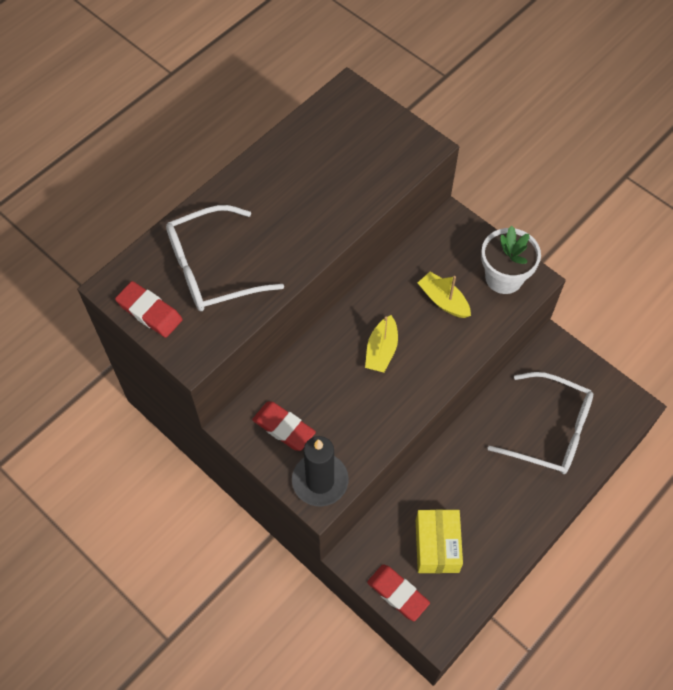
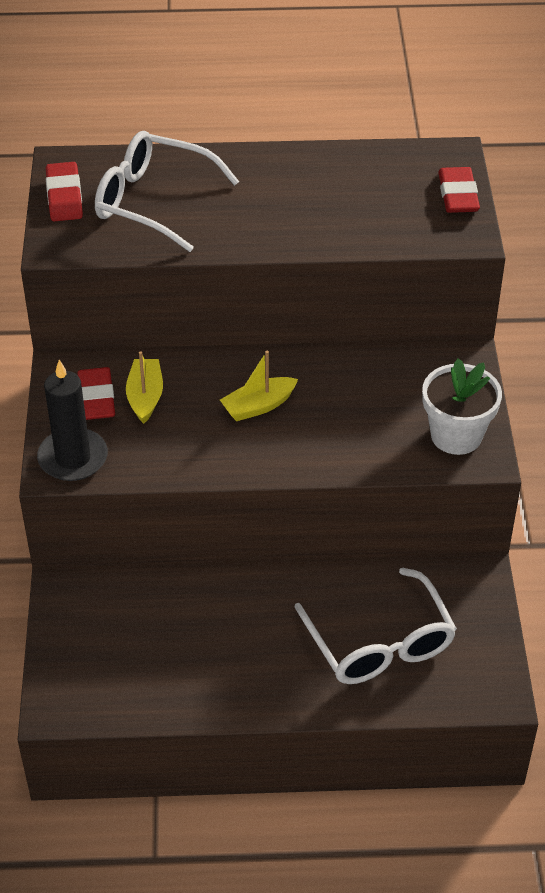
camera: 45 degrees right, 15 degrees down
(397, 593) = (61, 647): red eraser -> red eraser (458, 195)
(437, 546) = (144, 642): yellow box -> none
(443, 300) = (370, 411): yellow boat -> yellow boat (145, 397)

